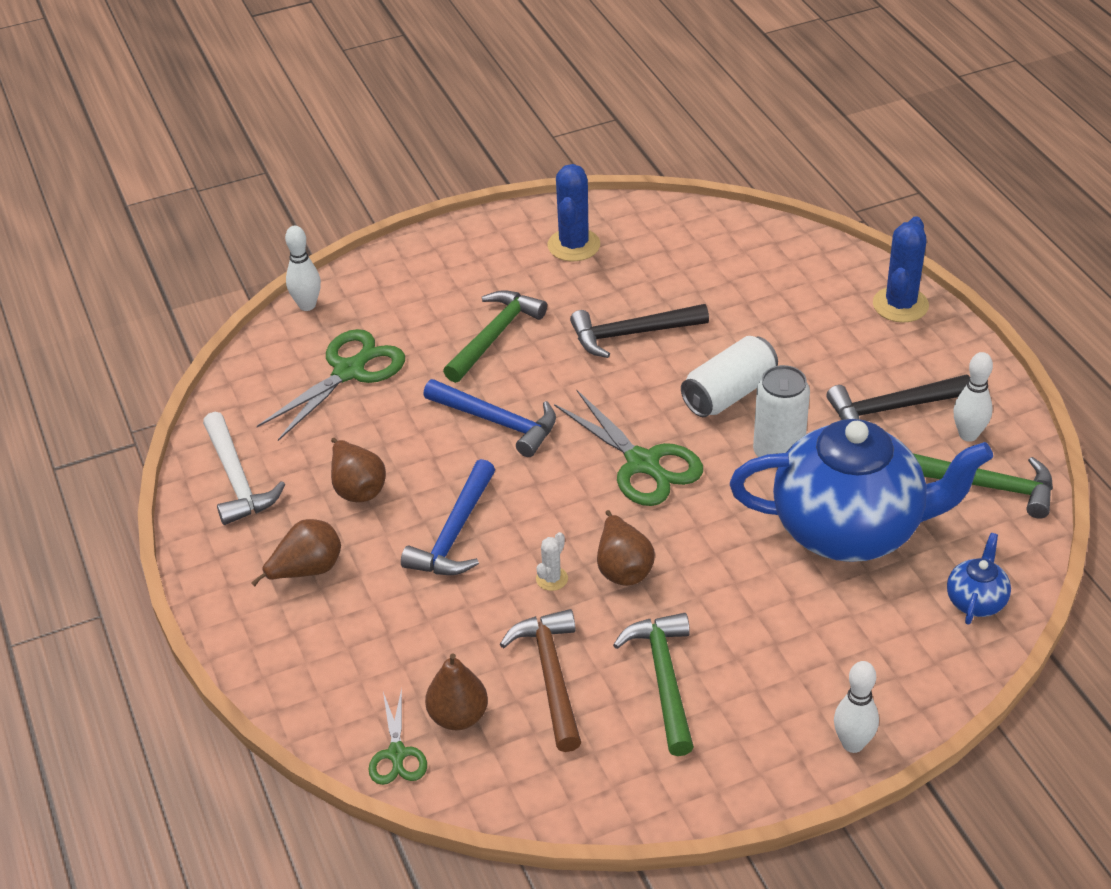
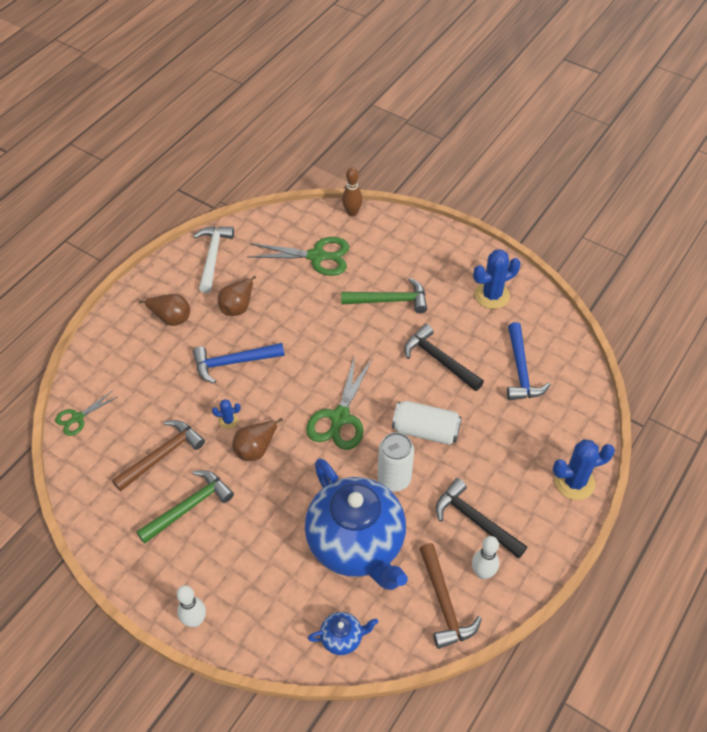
camera: 55 degrees right, 10 degrees up
(237, 479) = (212, 257): white hammer -> white hammer turned 150 degrees clockwise
(307, 305) = (352, 212): white bowling pin -> brown bowling pin
(458, 716) = (114, 430): brown pear -> none
(497, 422) = (325, 337): blue hammer -> blue hammer (521, 370)
(552, 579) = (228, 420): white cactus -> blue cactus
(986, 486) = (444, 603): green hammer -> brown hammer

